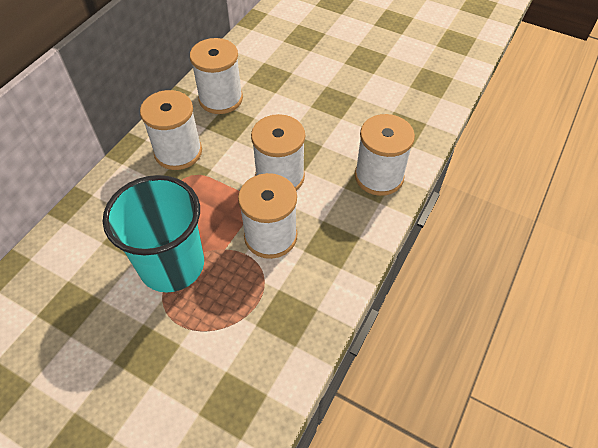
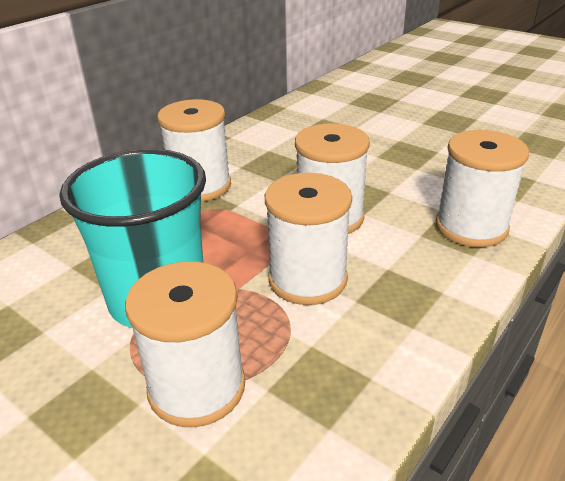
camera: 10 degrees right, 20 degrees down
(221, 99) = (264, 144): white spool -> white spool (197, 387)

